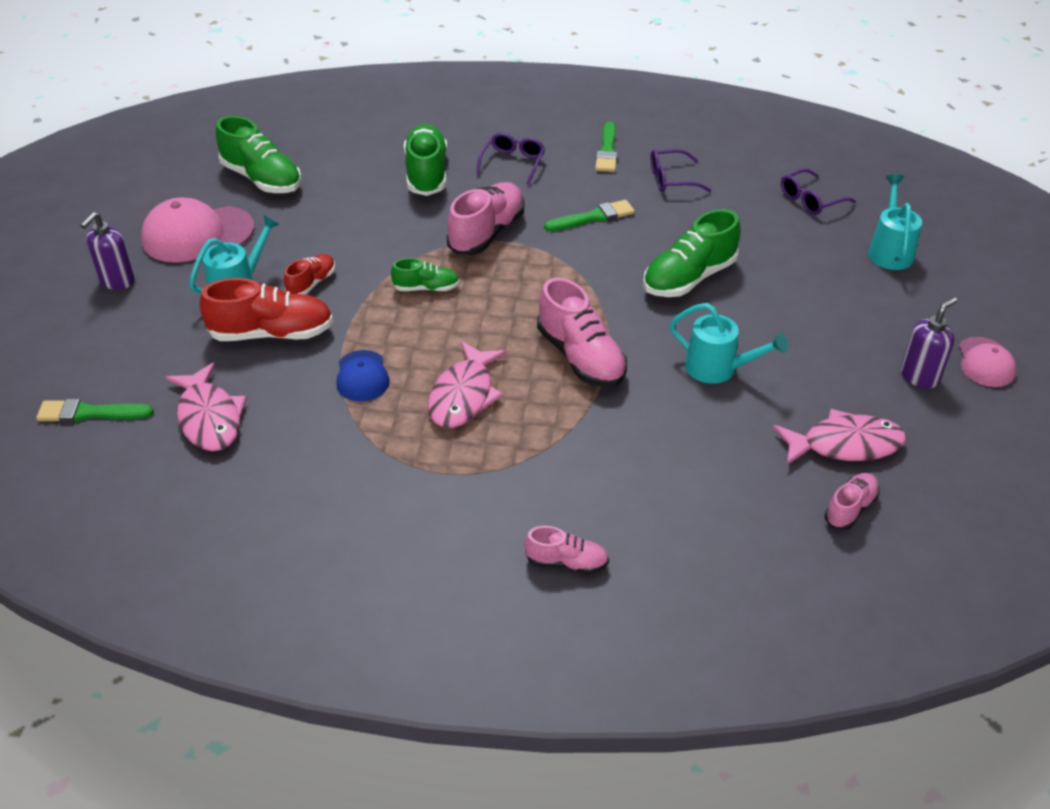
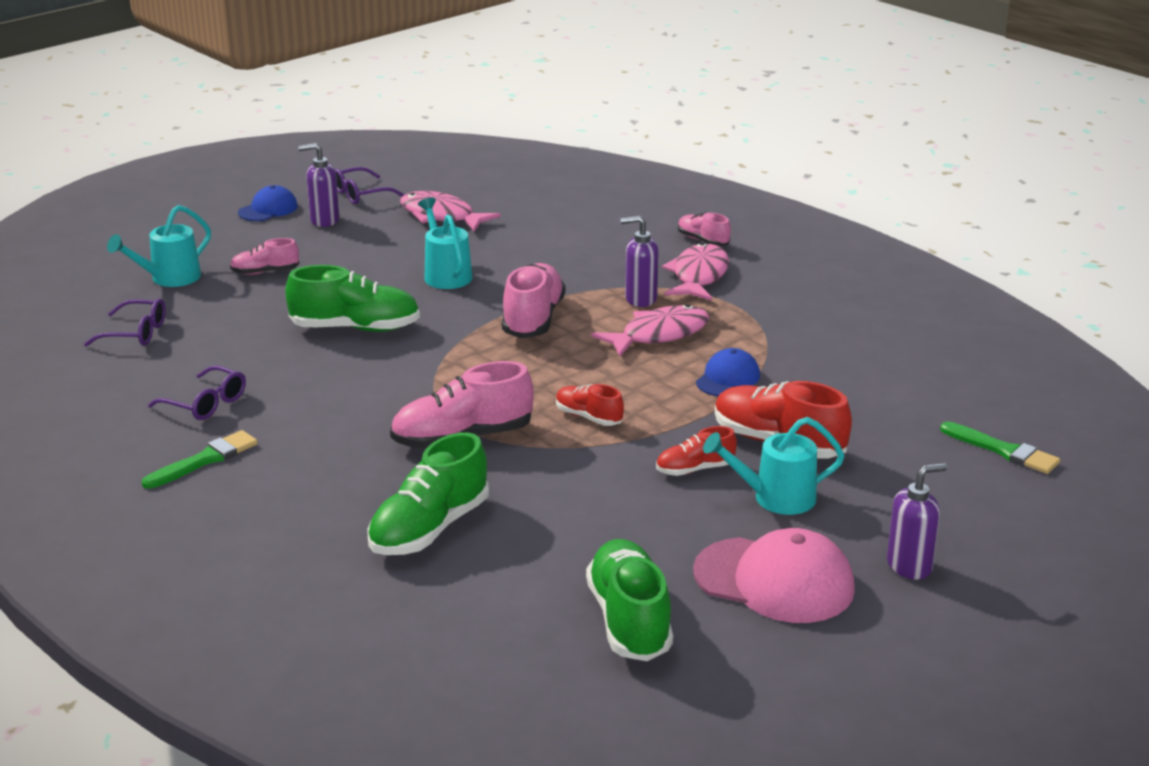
camera: 140 degrees left, 15 degrees down
(209, 418) = (890, 404): pink fish -> pink fish (698, 276)
(426, 288) = (588, 417): green shoe -> red shoe
(512, 163) = (321, 494): purple glasses -> purple glasses (361, 194)
(526, 431) = (640, 299): none -> purple soap dispenser
(593, 217) = (341, 406): green brush -> none
(850, 508) = (494, 197): pink shoe -> pink shoe (265, 272)
(985, 362) = (268, 209): pink cap -> blue cap

